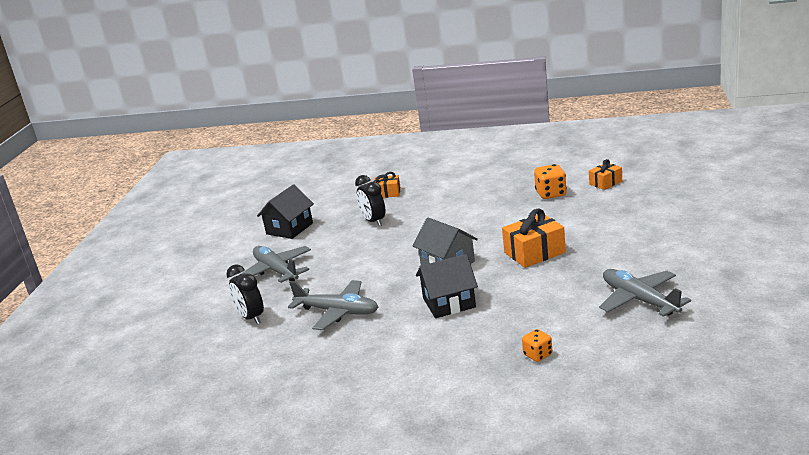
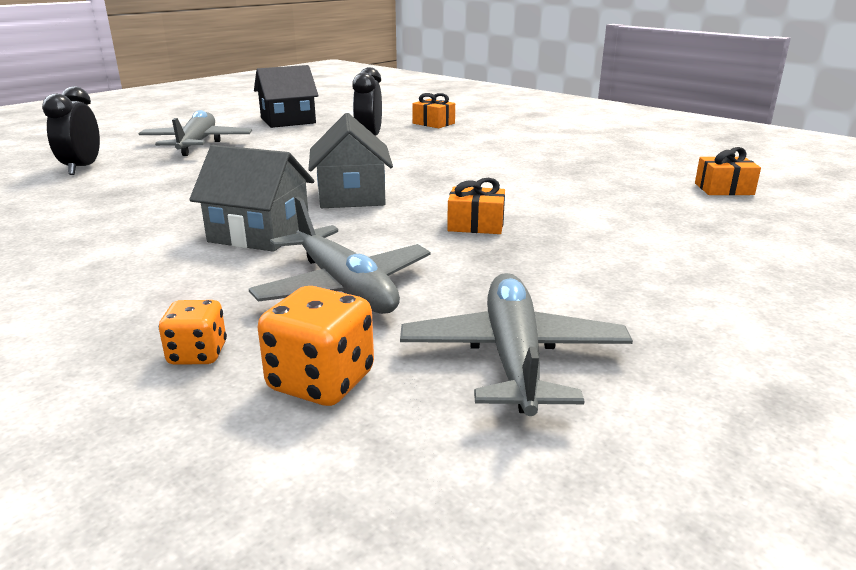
camera: 30 degrees right, 0 degrees up
(338, 312) = (148, 194): grey plane -> grey plane (344, 287)
(449, 303) = (259, 233): black house -> grey house
(534, 252) = (476, 225): orange gift -> orange gift, size x0.60
(551, 194) = (620, 176): orange dice -> orange dice (321, 382)

